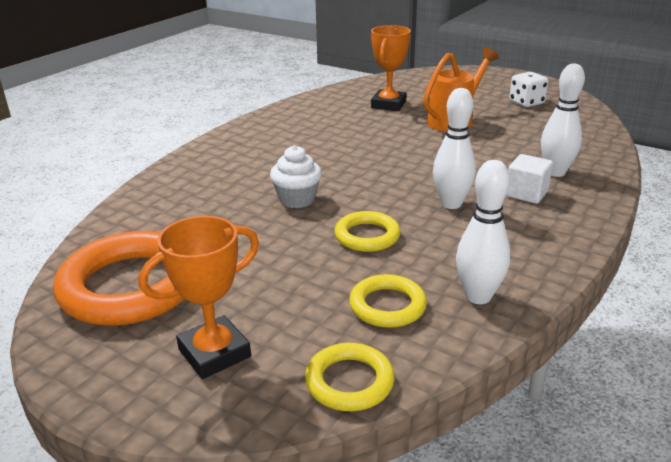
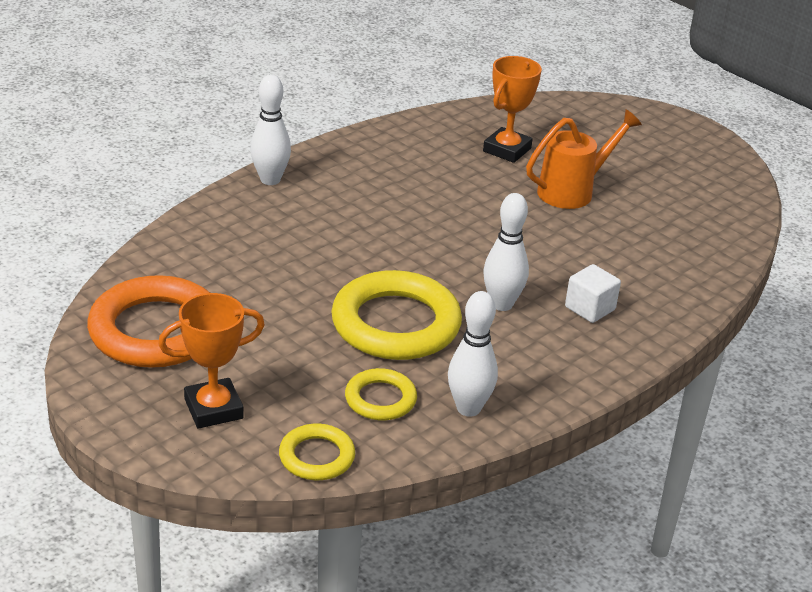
camera: 10 degrees right, 5 degrees up
(297, 199) = (343, 266): white cupcake -> none
(367, 236) = (396, 324): yellow ring -> yellow ring, size x1.93
(526, 102) = (680, 179): white dice -> none
(555, 172) = (641, 288): white bowling pin -> white bowling pin (270, 180)

